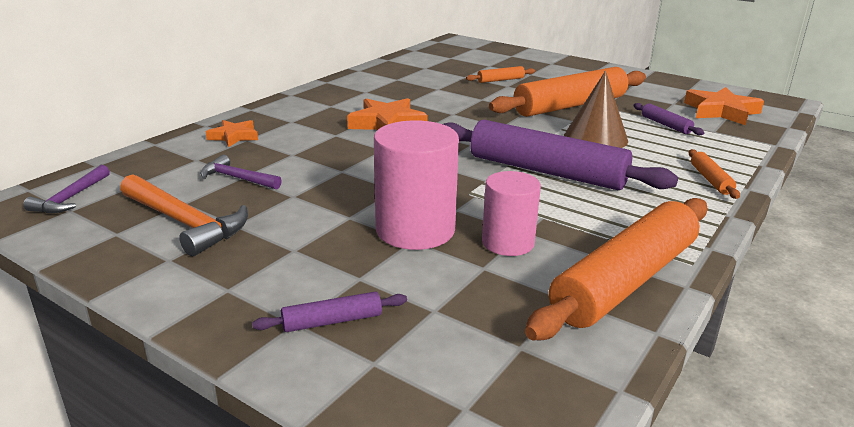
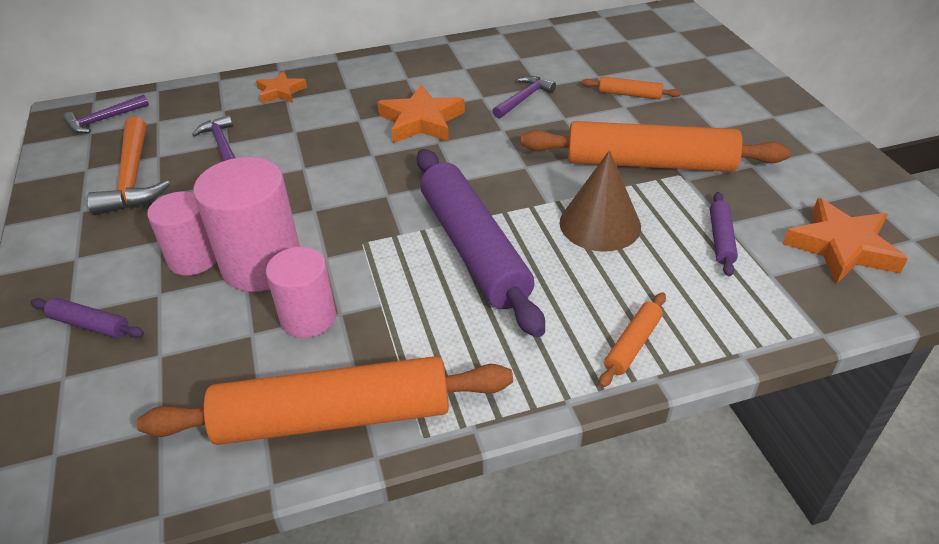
camera: 40 degrees right, 15 degrees up
(349, 247) = (194, 258): none -> pink cylinder
(438, 96) = (524, 98): none -> purple hammer

